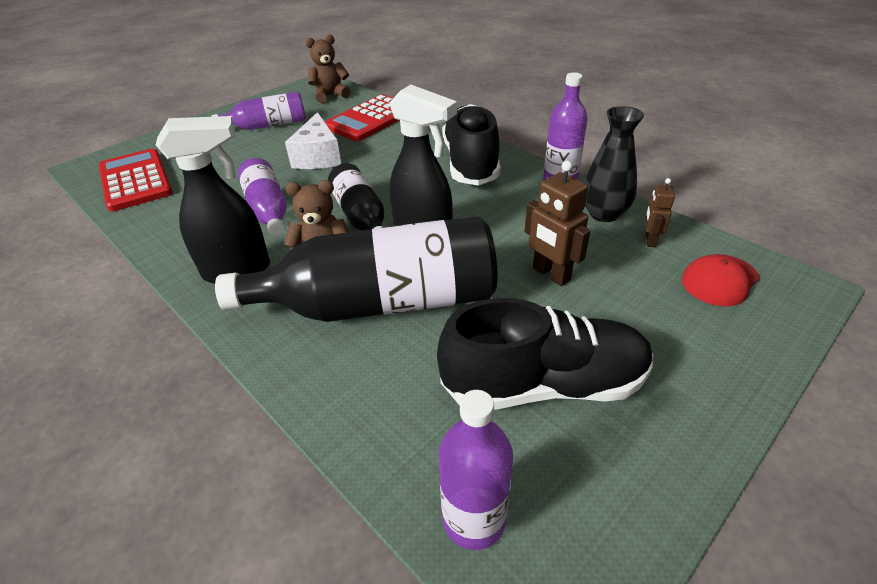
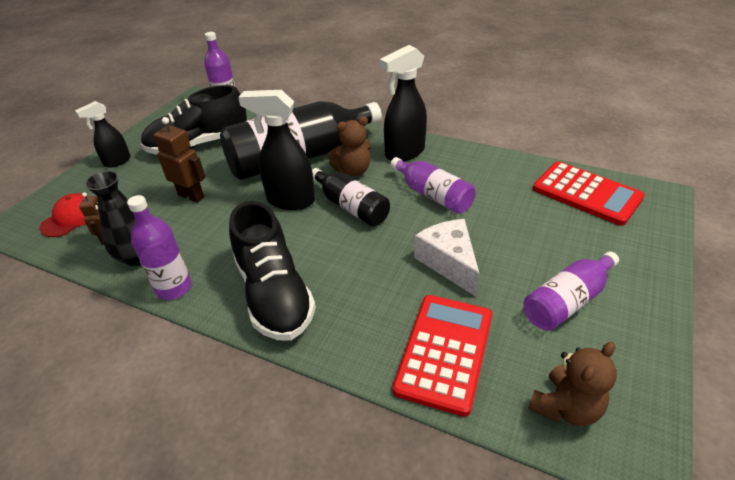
camera: 160 degrees right, 0 degrees up
(702, 382) = (117, 162): none -> black spray bottle

